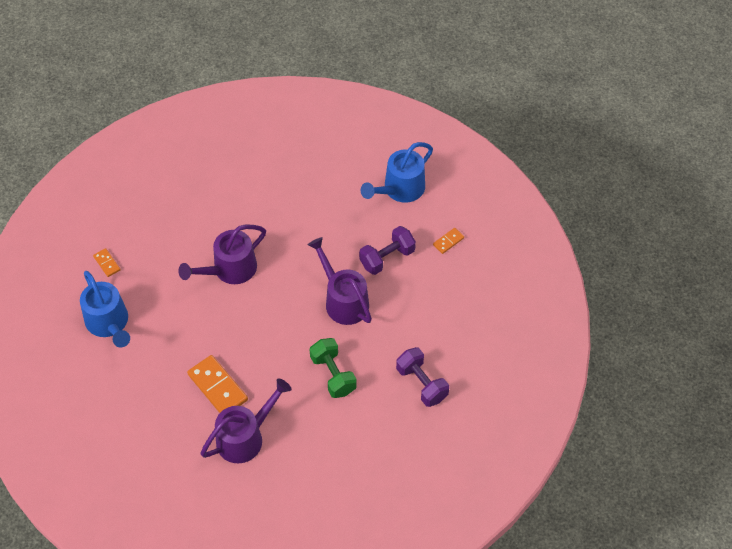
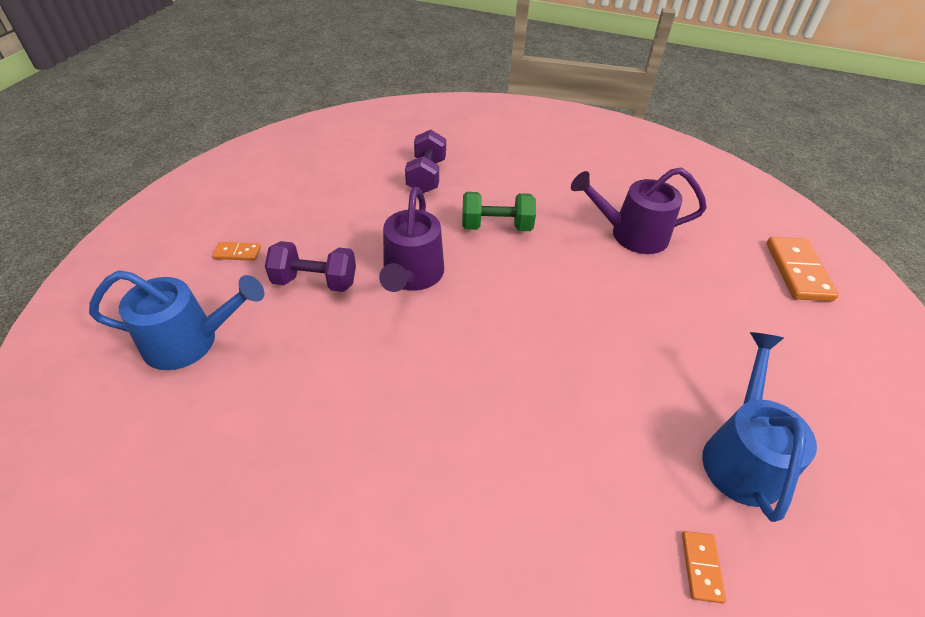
camera: 140 degrees left, 10 degrees down
(217, 387) = (630, 288): orange domino -> orange domino (798, 271)
(229, 270) = (508, 404): purple watering can -> none
(333, 375) = (496, 226): green dumbbell -> green dumbbell turned 75 degrees clockwise

